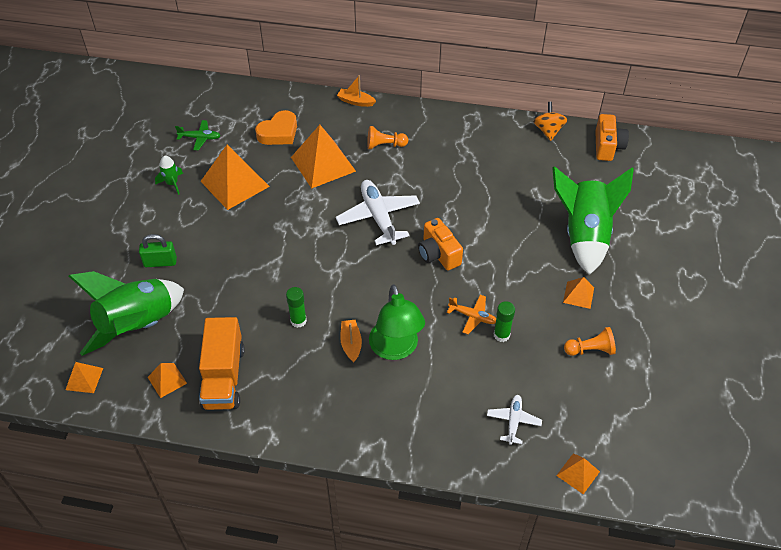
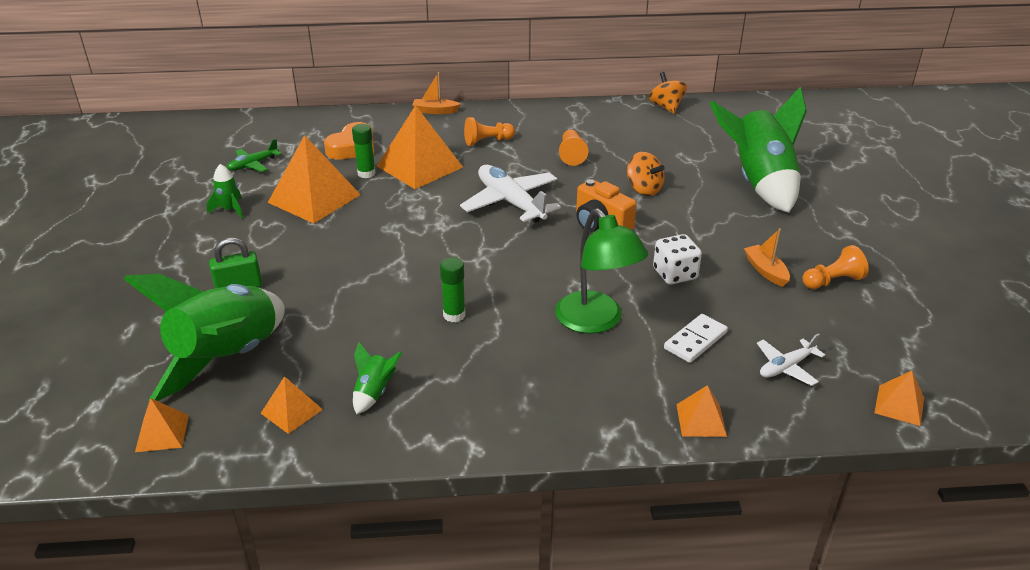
camera: 15 degrees left, 15 degrees down
(200, 138) = (253, 164): green plane -> green plane turned 150 degrees clockwise
(224, 377) = (374, 392): orange truck -> green rocket
(351, 344) = (535, 326): orange boat -> orange boat (766, 271)
(446, 173) = (571, 155): none -> orange pawn
(459, 383) = (695, 341): none -> white domino
(472, 317) = (675, 274): orange plane -> white dice
(487, 223) = (643, 189): none -> orange spinning top
(501, 335) = (720, 285): green glue stick -> green glue stick (366, 173)
(513, 421) = (786, 367): white plane -> white plane turned 120 degrees counterclockwise
(578, 295) = (786, 234): orange pyramid -> orange pyramid (701, 420)
(607, 146) = (737, 110): orange camera -> none

